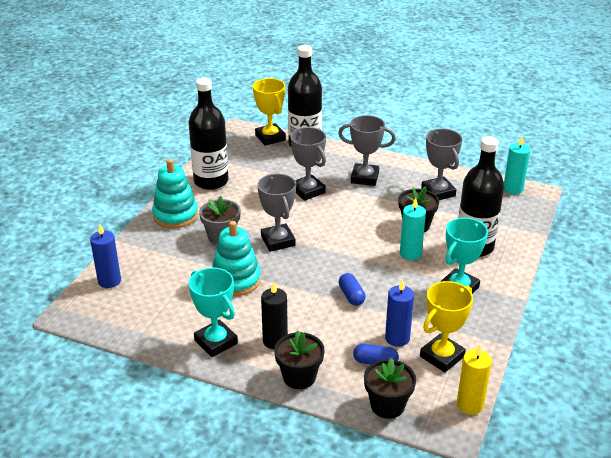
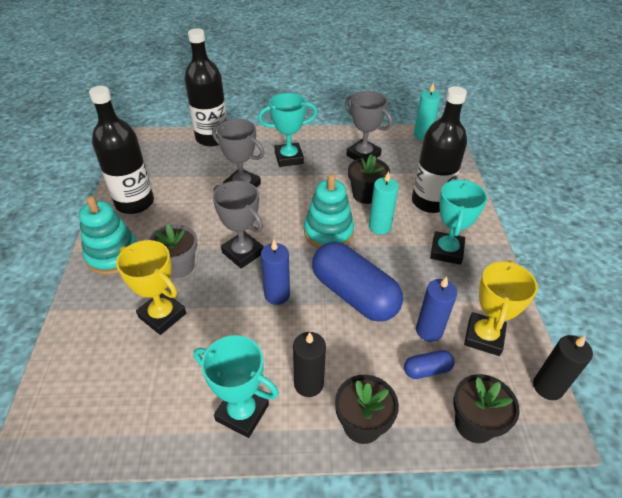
camera: 25 degrees left, 10 degrees up
(109, 281) = (68, 372): blue candle -> blue candle (277, 294)
(236, 280) = (223, 317): turquoise stacking toy -> turquoise stacking toy (328, 232)
(270, 137) = (173, 139): yellow trophy -> yellow trophy (162, 315)
(351, 296) = (354, 294): blue capsule -> blue capsule, size x2.27
(364, 178) = (289, 158): grey trophy -> turquoise trophy
(470, 404) = (547, 387): yellow candle -> black candle

